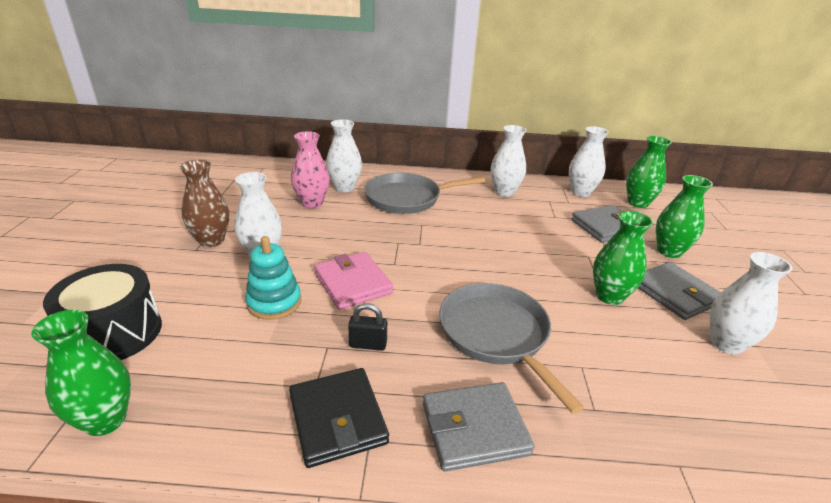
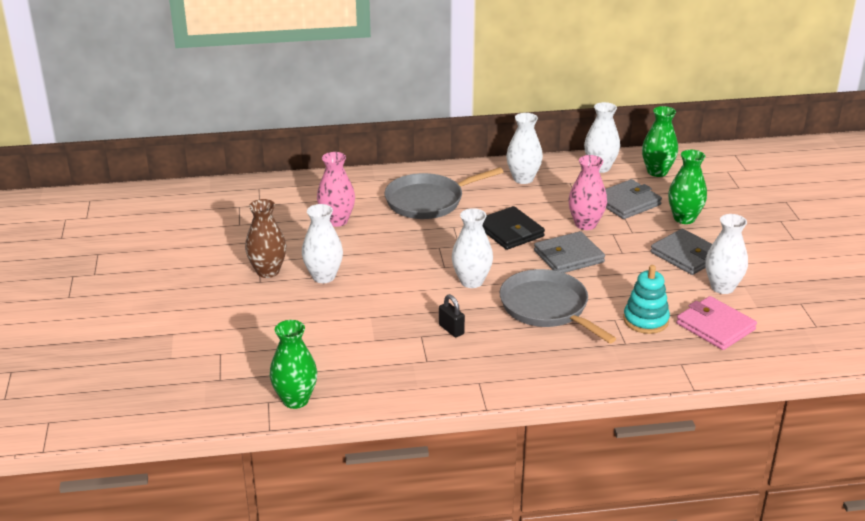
camera: 10 degrees left, 0 degrees up
(114, 333) = (251, 352): black drum -> none
(274, 302) = (360, 312): turquoise stacking toy -> turquoise stacking toy (645, 320)
(337, 419) = (452, 375): black wallet -> black wallet (510, 231)
(345, 187) = (359, 198): white vase -> white vase (471, 281)
(353, 283) = (417, 288): pink wallet -> pink wallet (715, 326)
(368, 344) = (451, 329): black padlock -> black padlock turned 60 degrees clockwise
(474, 428) = (546, 366): grey wallet -> grey wallet (568, 256)
(559, 242) = (585, 224): none -> pink vase
(609, 296) = (633, 266): green vase -> none

